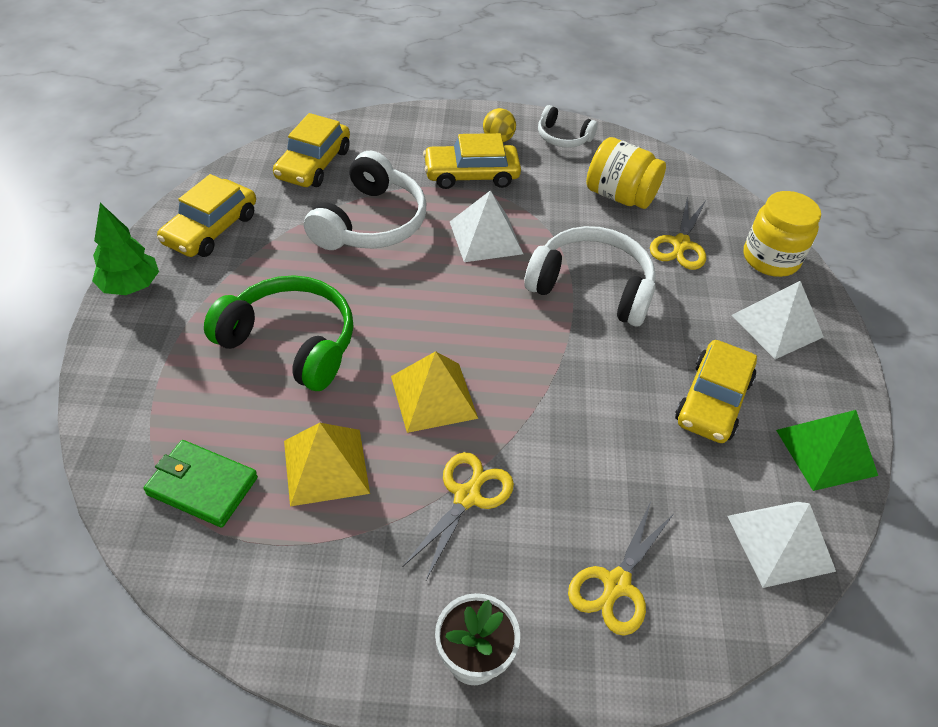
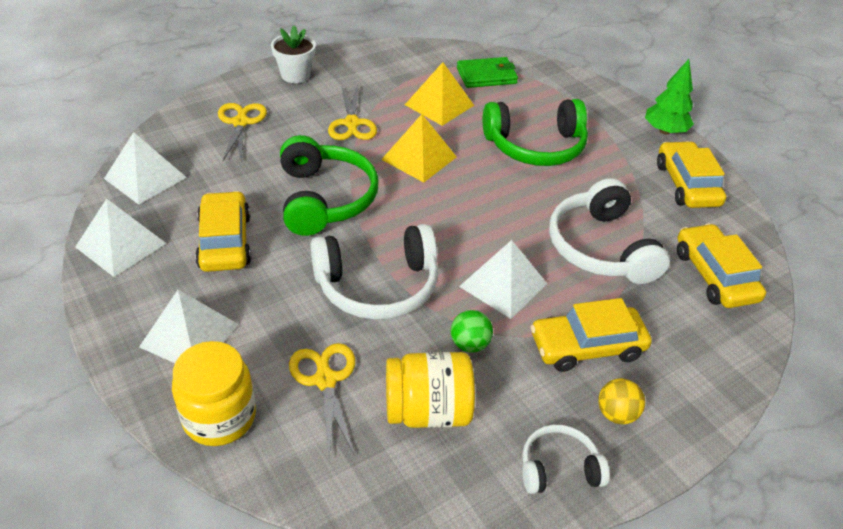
camera: 145 degrees right, 5 degrees down
(471, 174) = (587, 346): yellow car -> yellow car turned 150 degrees counterclockwise
(554, 215) = (469, 344): none -> green ball
(580, 399) = (324, 199): none -> green headphones
(826, 452) = (120, 245): green pyramid -> white pyramid

